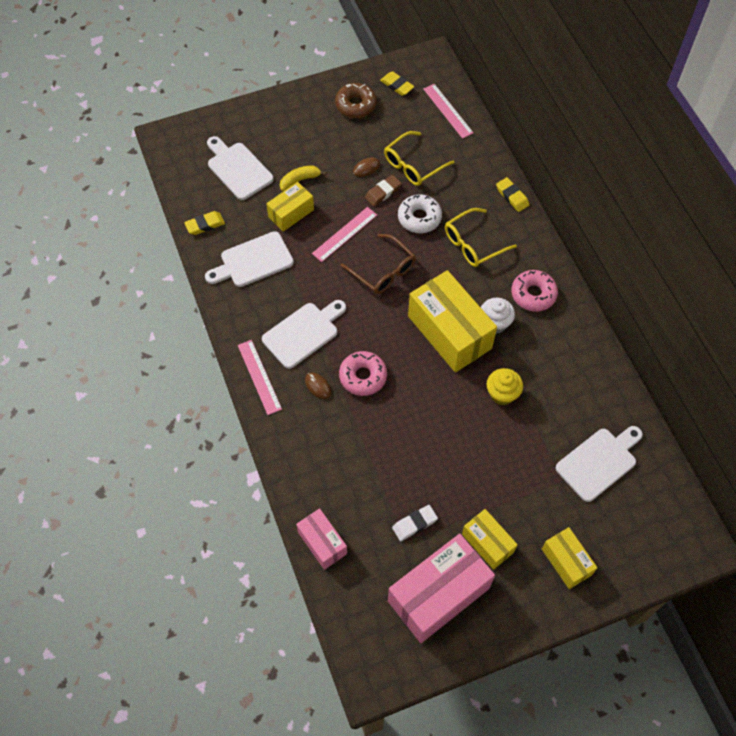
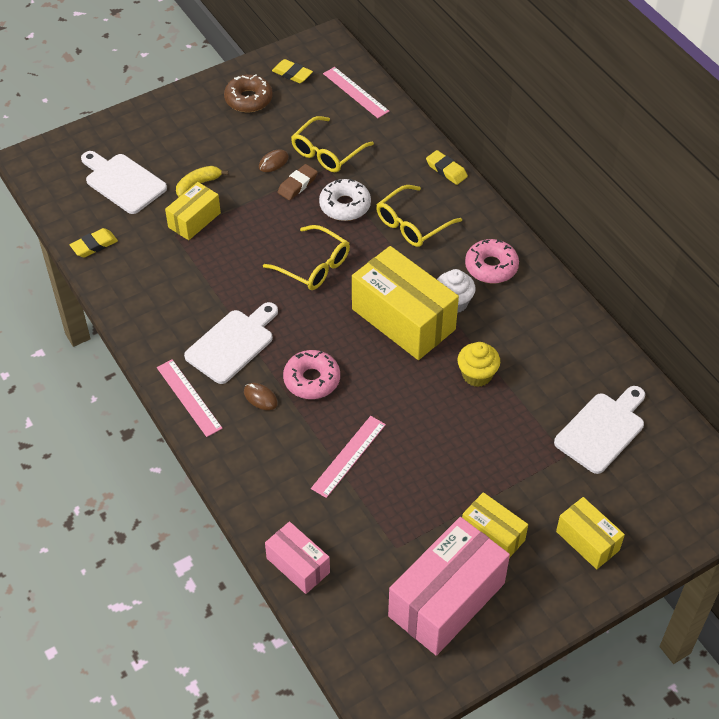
camera: 10 degrees left, 10 degrees down
(253, 261) = (158, 276): white cutting board -> none
(344, 234) = (261, 233): pink ruler -> pink ruler (348, 456)
(383, 271) = (314, 266): brown glasses -> yellow glasses
(414, 524) = (403, 528): white eraser -> none

